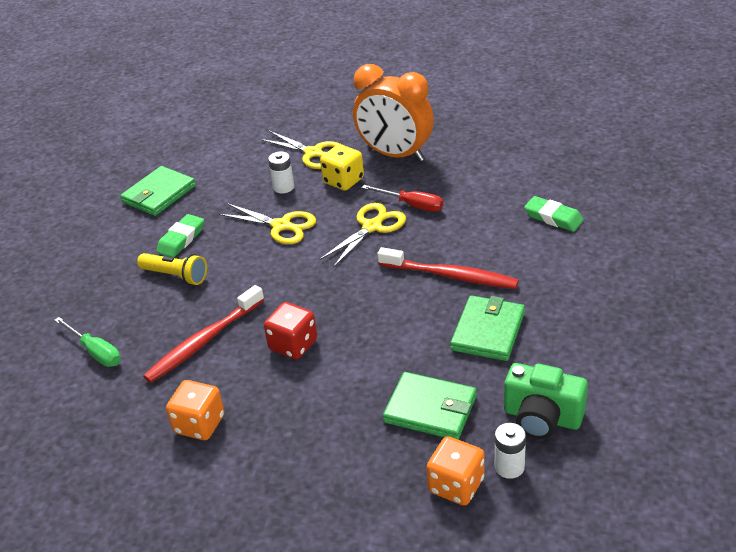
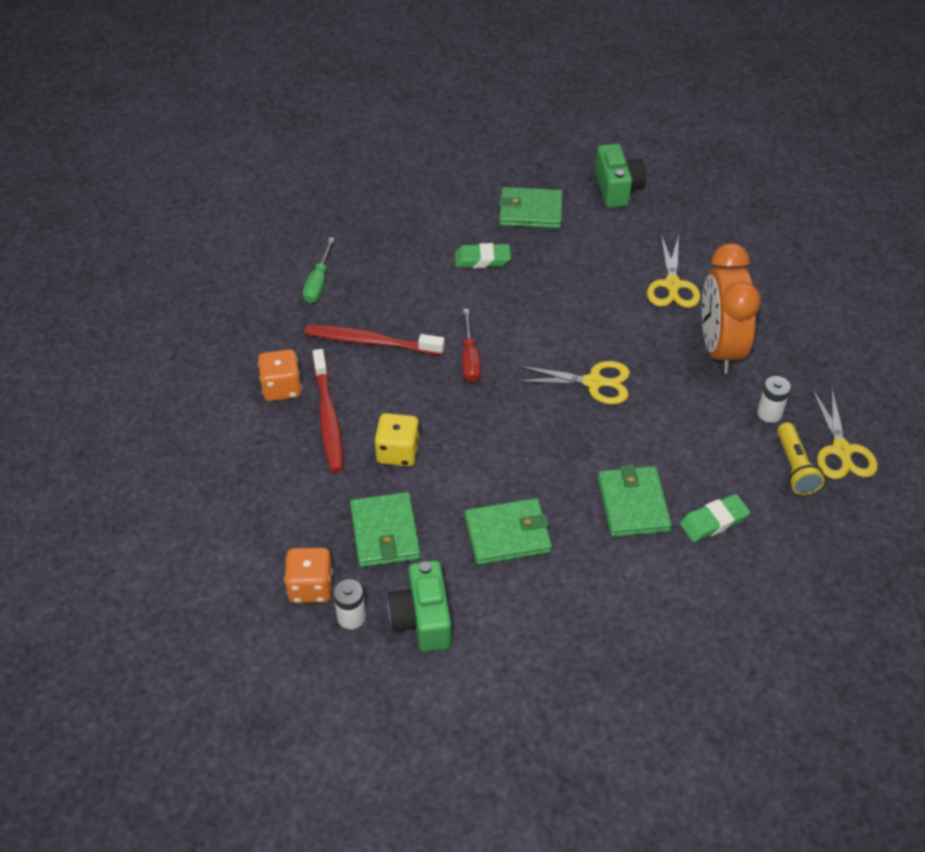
camera: 55 degrees right, 10 degrees up
(176, 276) = (434, 282): yellow flashlight -> yellow flashlight (795, 468)
(188, 143) = (617, 189): none -> green camera
(282, 226) = (548, 317): yellow scissors -> yellow scissors (842, 451)
(283, 187) = (604, 290): white battery -> white battery (769, 413)
(293, 345) = (403, 402): red dice -> none
(343, 181) = (647, 328): yellow dice -> yellow dice (398, 452)
(412, 205) = (648, 398): red screwdriver -> red screwdriver (470, 359)
(450, 276) = (565, 473): red toothbrush -> red toothbrush (328, 418)
(508, 251) = (633, 504): none -> green wallet
(553, 217) = (714, 521): green eraser -> green eraser turned 60 degrees clockwise

